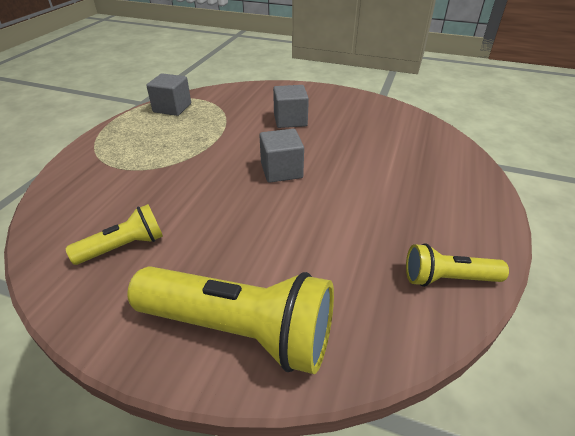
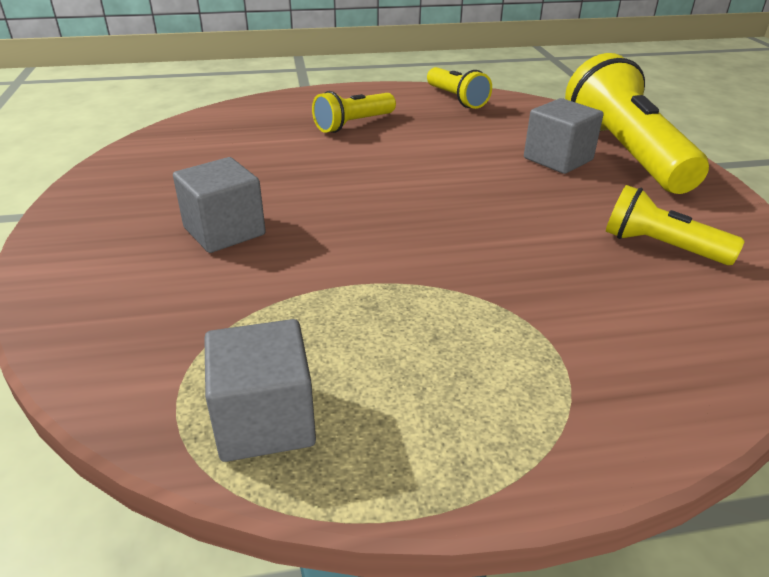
camera: 120 degrees left, 5 degrees down
(281, 170) = (388, 197): grey cube -> grey cube (558, 159)
(405, 192) = (353, 124): none -> yellow flashlight

